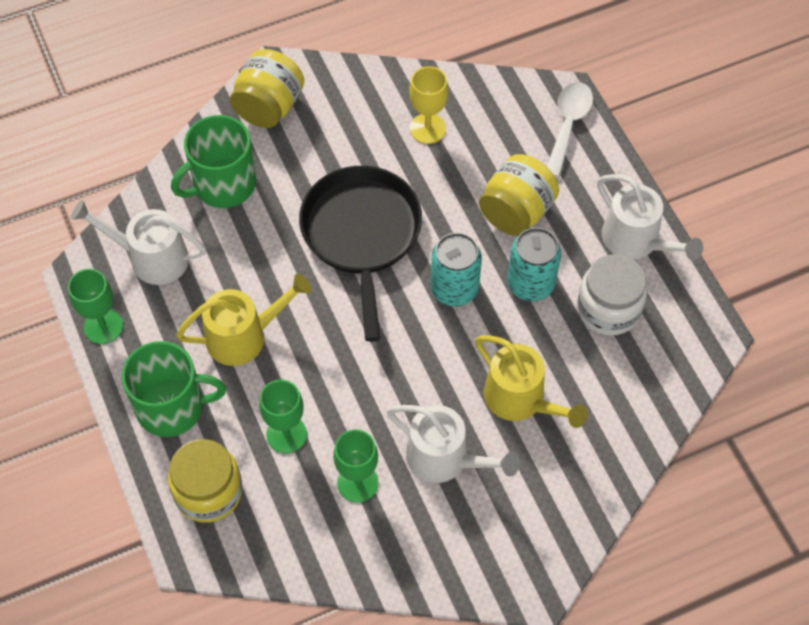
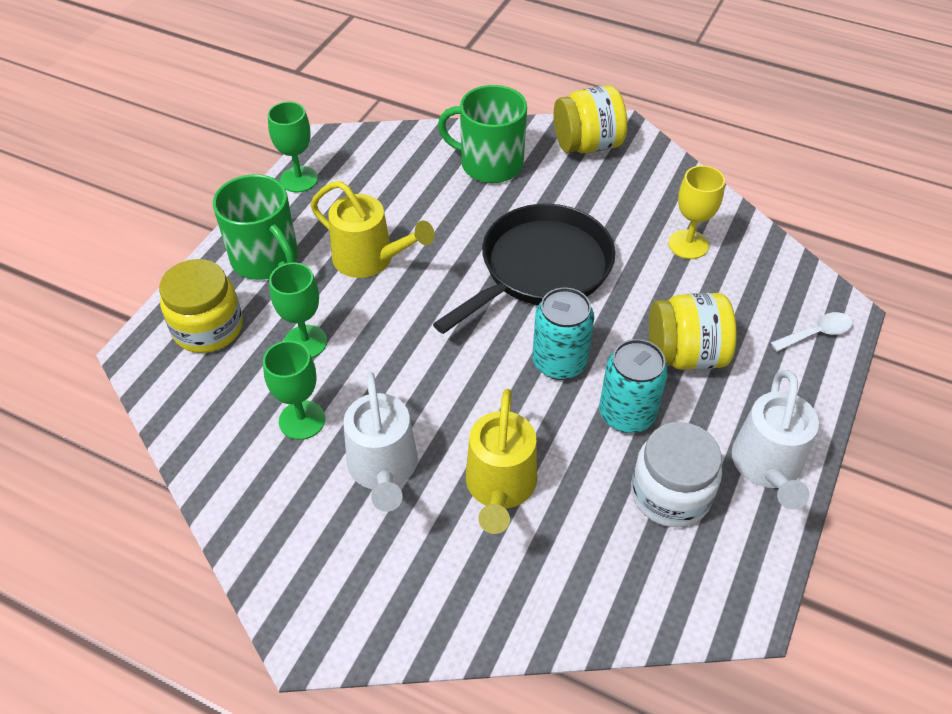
camera: 50 degrees right, 10 degrees down
(150, 258) = (383, 167): white watering can -> none
(568, 125) = (816, 333): white spoon -> white spoon, size x0.66

